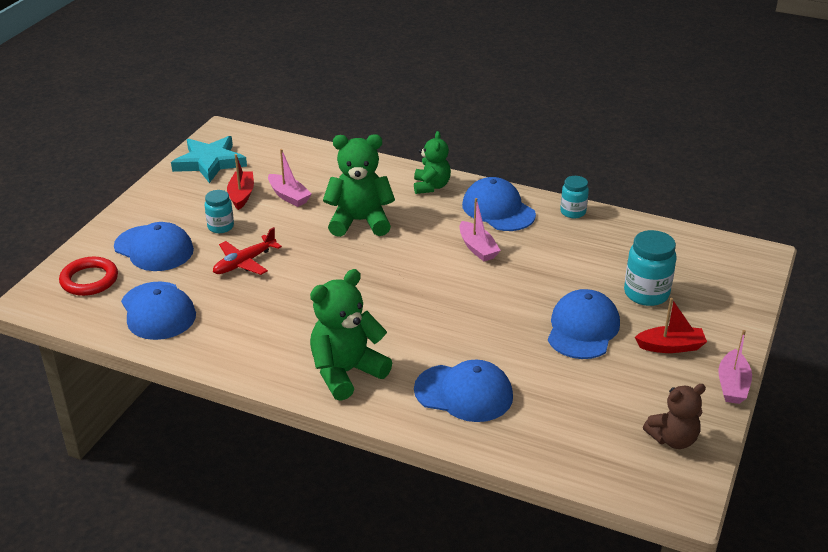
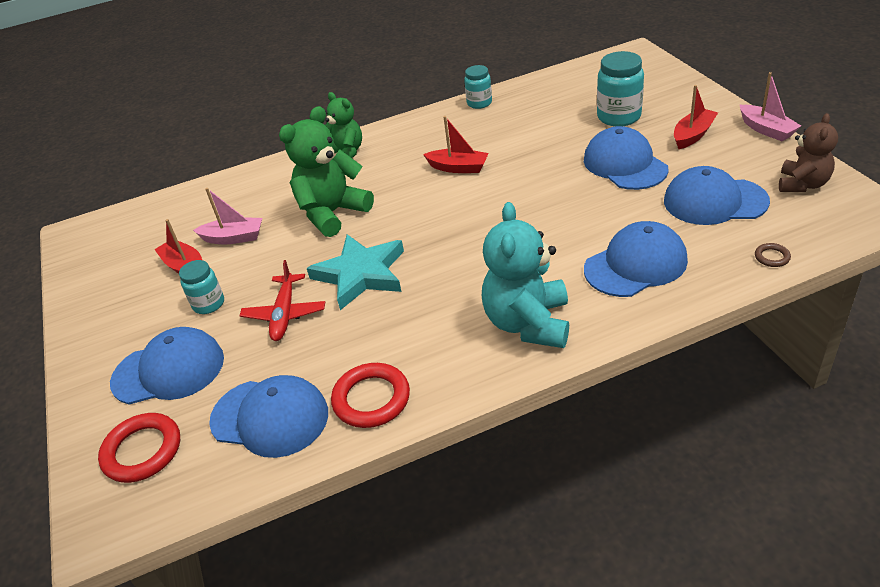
camera: 40 degrees left, 5 degrees up
(210, 162) = (104, 264): turquoise star -> turquoise star (361, 274)
(211, 342) = (371, 399): none -> red ring
(346, 372) = (528, 323): green teddy bear -> turquoise teddy bear
(477, 248) = (458, 168): pink boat -> red boat
(498, 210) = (425, 135): blue cap -> blue cap (714, 201)
(552, 460) = (772, 257): none -> brown ring

